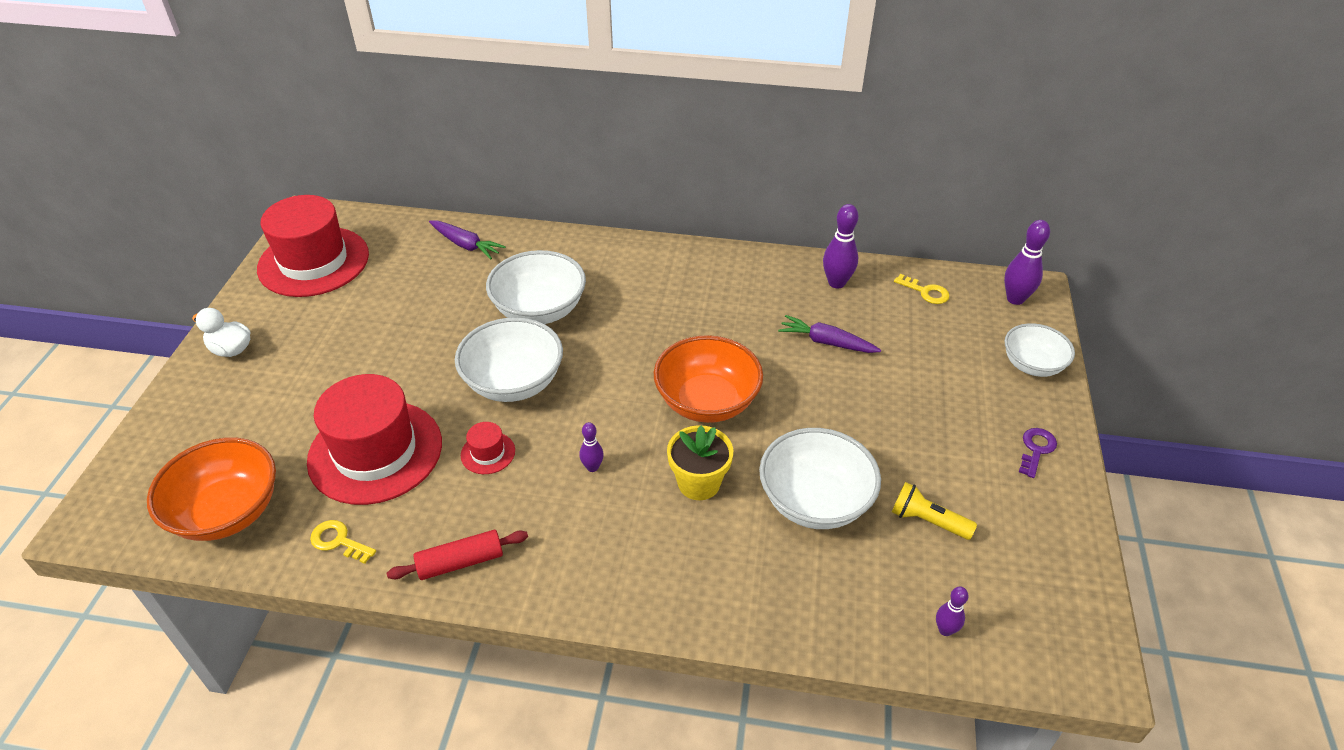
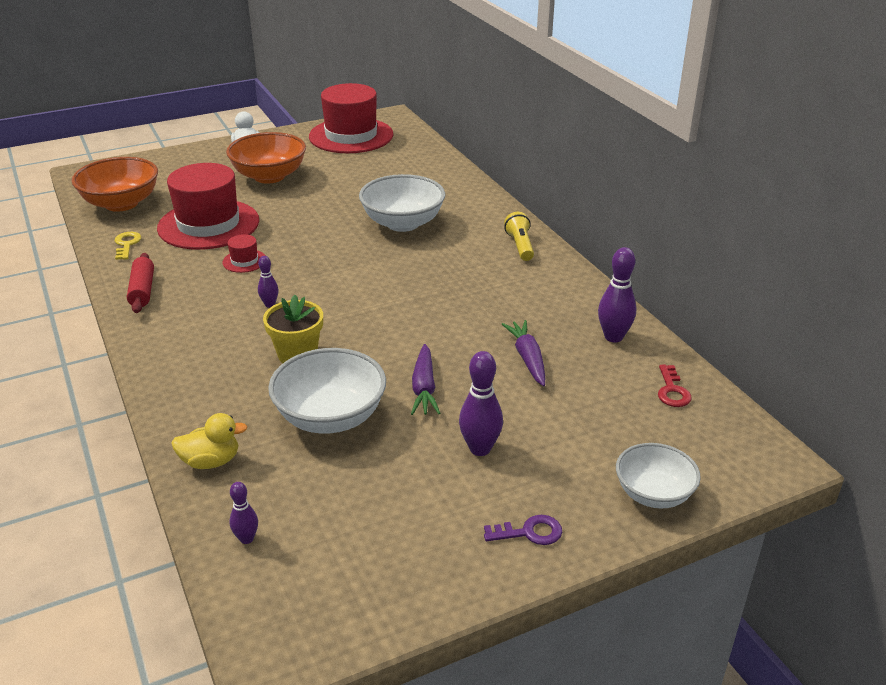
camera: 55 degrees right, 10 degrees down
(460, 562) = (142, 290): red rolling pin -> red rolling pin turned 45 degrees clockwise
(466, 245) = (434, 172): purple carrot -> purple carrot (424, 388)
(513, 382) = (319, 243): white bowl -> none
(707, 402) = (387, 326): orange bowl -> orange bowl (269, 176)
(820, 615) = (211, 461): none -> yellow duck
(926, 292) = (672, 391): yellow key -> red key
(927, 521) = (365, 488): yellow flashlight -> yellow flashlight (520, 246)
(1015, 299) = (743, 452): purple bowling pin -> purple bowling pin (480, 449)

